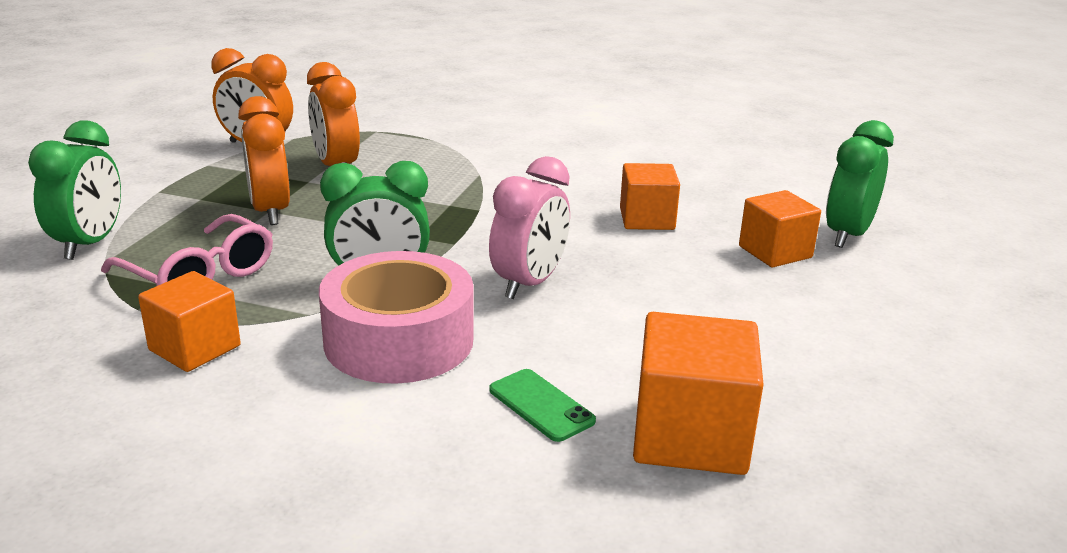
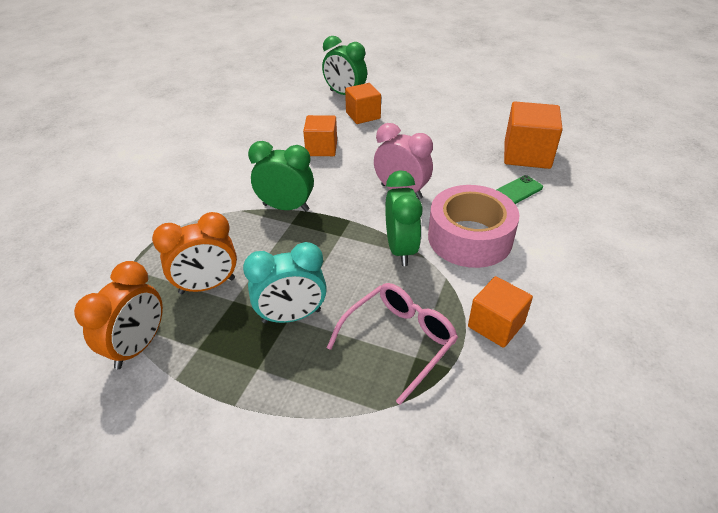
camera: 85 degrees left, 15 degrees up
(90, 244) = (346, 431): green clock -> green clock (286, 207)
(270, 212) = (291, 316): orange clock -> turquoise clock

